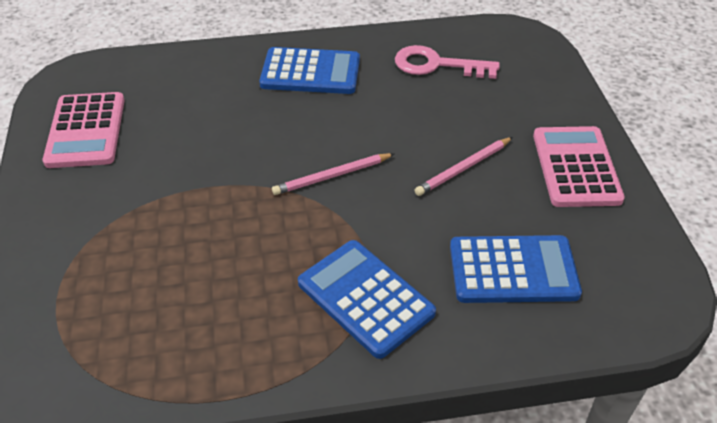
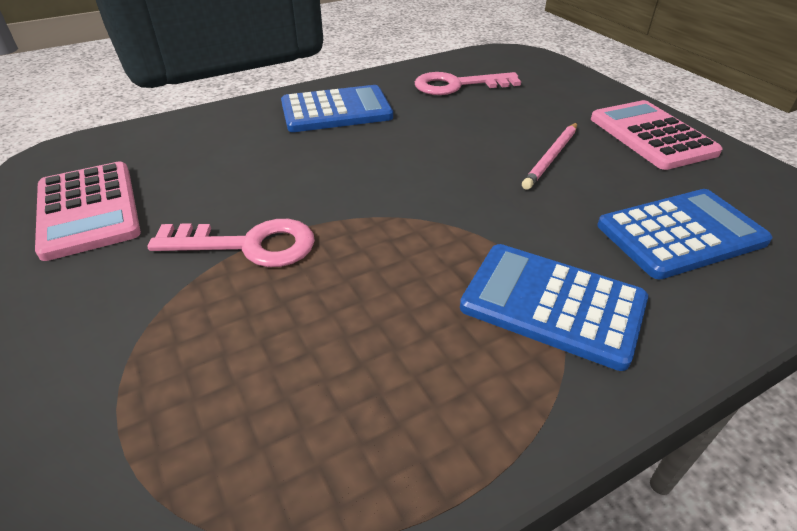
camera: 20 degrees left, 5 degrees down
(181, 190) = (248, 245): none -> pink key
(332, 176) = (422, 192): pink pencil -> none

